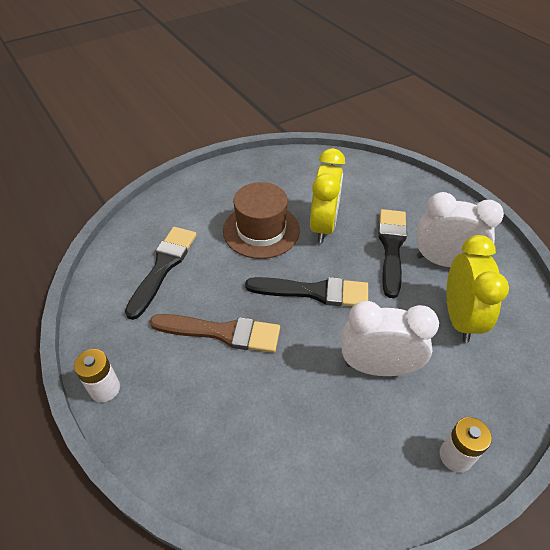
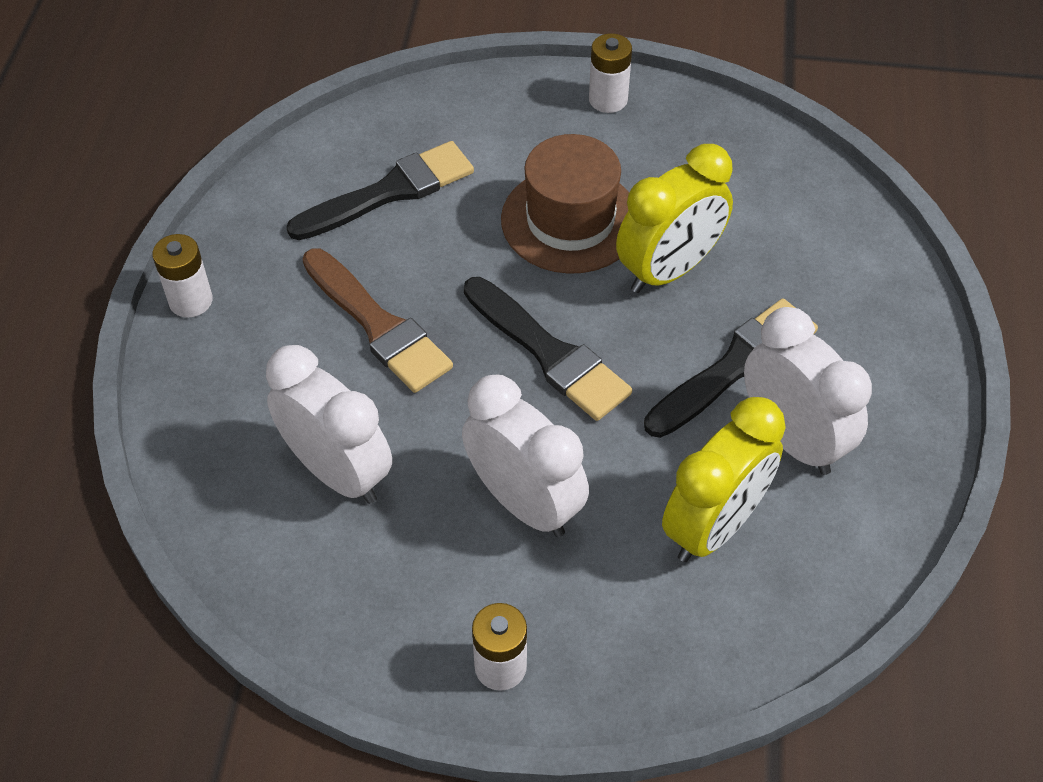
camera: 40 degrees right, 5 degrees up
(224, 174) = (608, 99): none -> white battery
(278, 420) = (338, 472): none -> white clock

